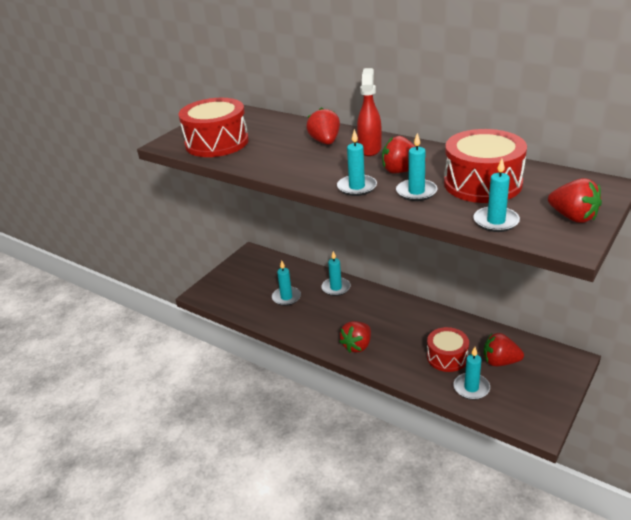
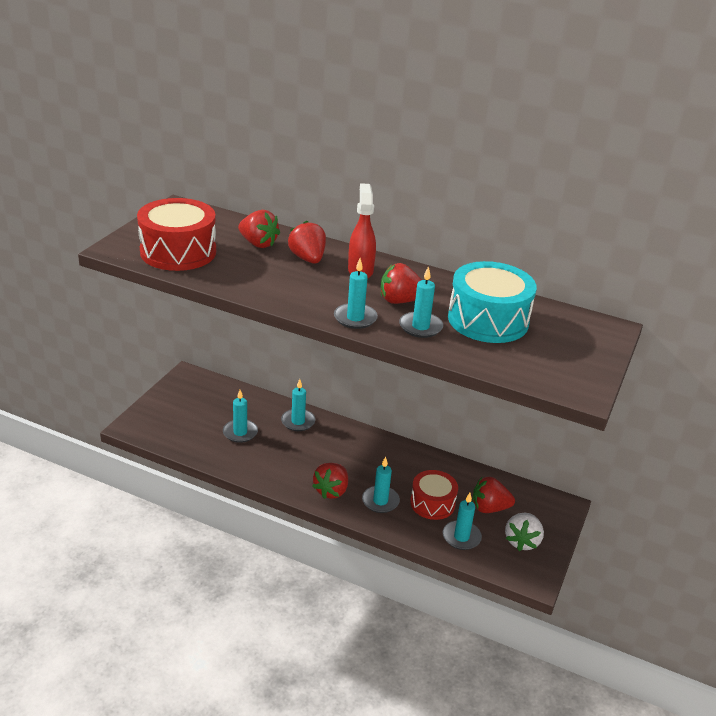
camera: 15 degrees left, 0 degrees up
(482, 183) = (488, 320): red drum -> turquoise drum
(496, 221) = (507, 364): turquoise candle -> turquoise candle (380, 501)
(529, 392) = (522, 541): none -> white strawberry
(573, 217) = (581, 362): red strawberry -> red strawberry (258, 244)

